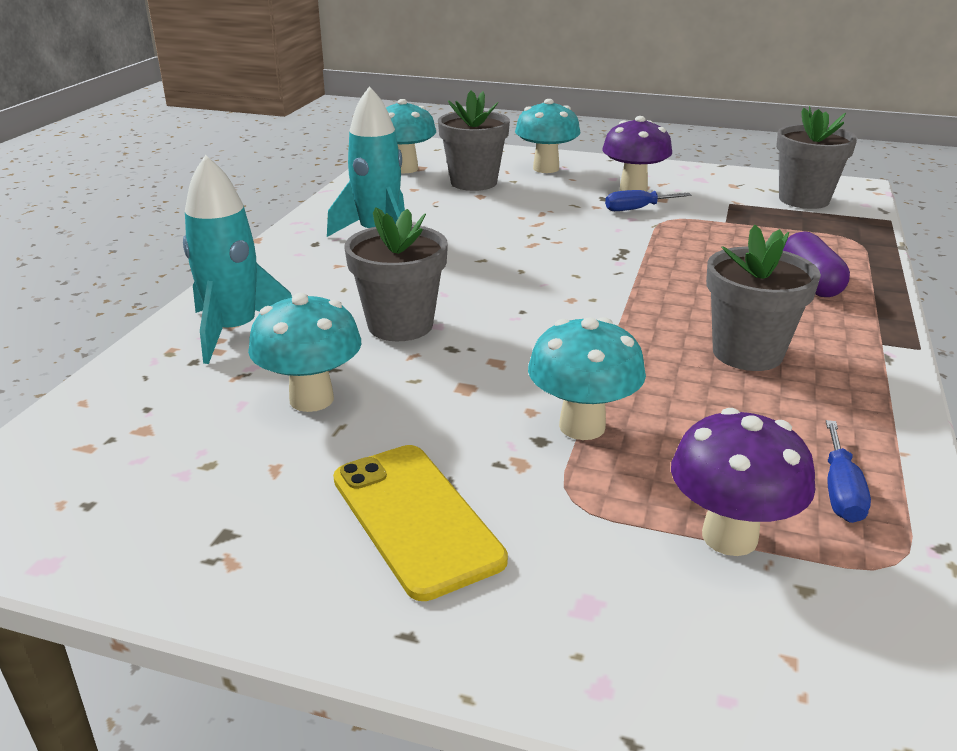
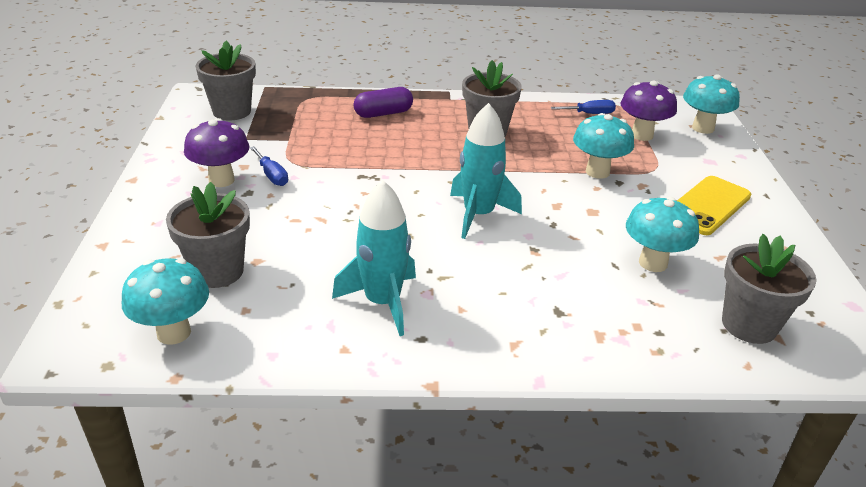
camera: 110 degrees left, 5 degrees up
(234, 331) = (607, 327): turquoise rocket -> turquoise rocket (478, 215)
(400, 325) = (540, 250): grey flower pot -> grey flower pot (749, 325)
(546, 168) = (164, 232): turquoise mushroom -> turquoise mushroom (703, 128)

